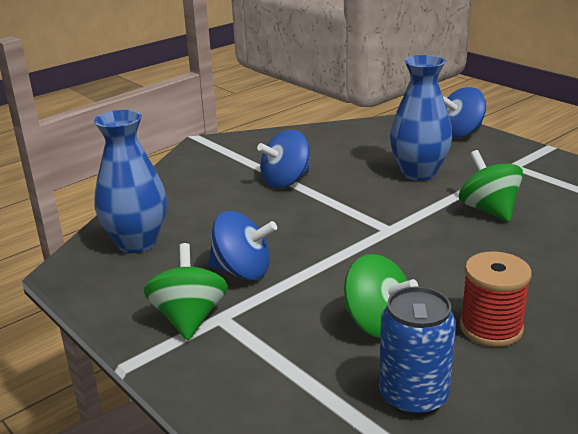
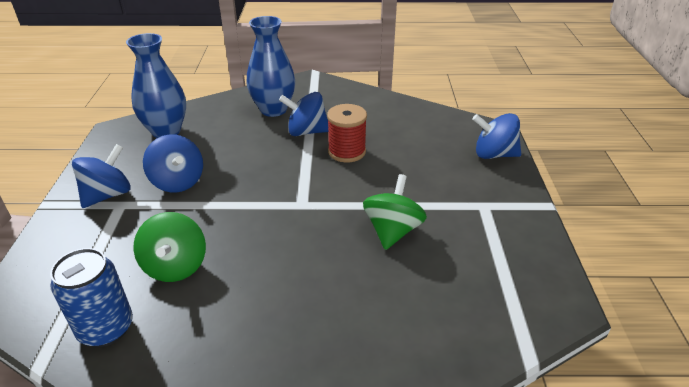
camera: 40 degrees right, 10 degrees up
(189, 318) = (108, 195): green spinning top -> blue spinning top
(418, 173) = (400, 172): blue vase -> blue vase (273, 110)
(491, 328) = (225, 320): red spool -> red spool (346, 152)

